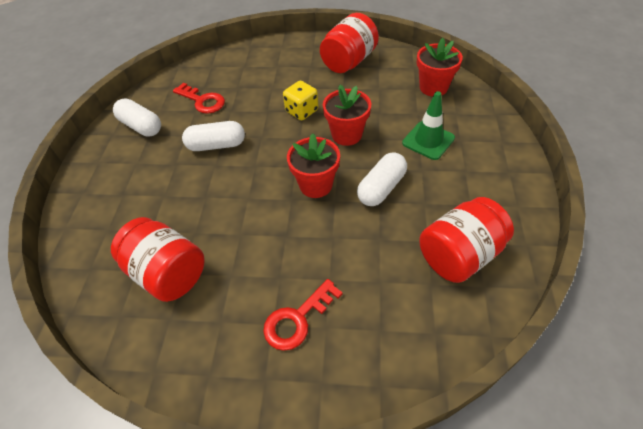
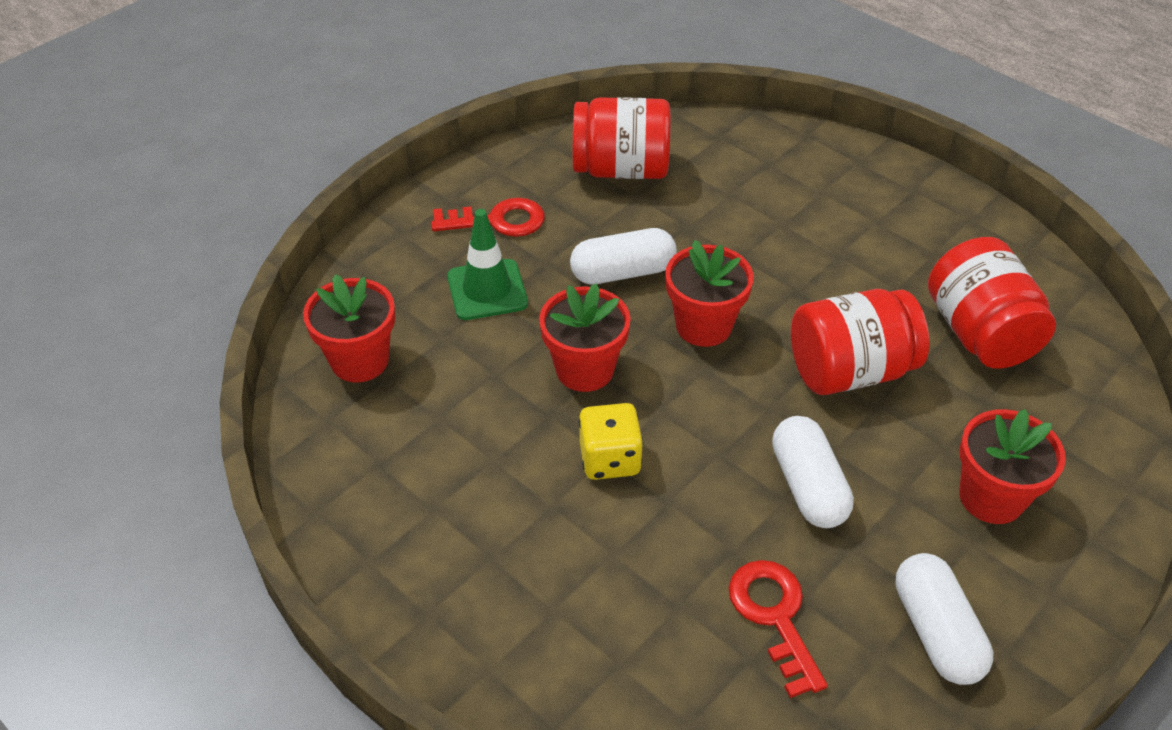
camera: 145 degrees left, 5 degrees down
(134, 185) = (991, 497): none -> red flower pot
(216, 145) = (808, 486): white capsule -> white capsule turned 45 degrees clockwise
(297, 319) = (846, 211): red key -> red key (498, 221)
(349, 61) = (412, 515): red jar -> red jar (849, 371)

